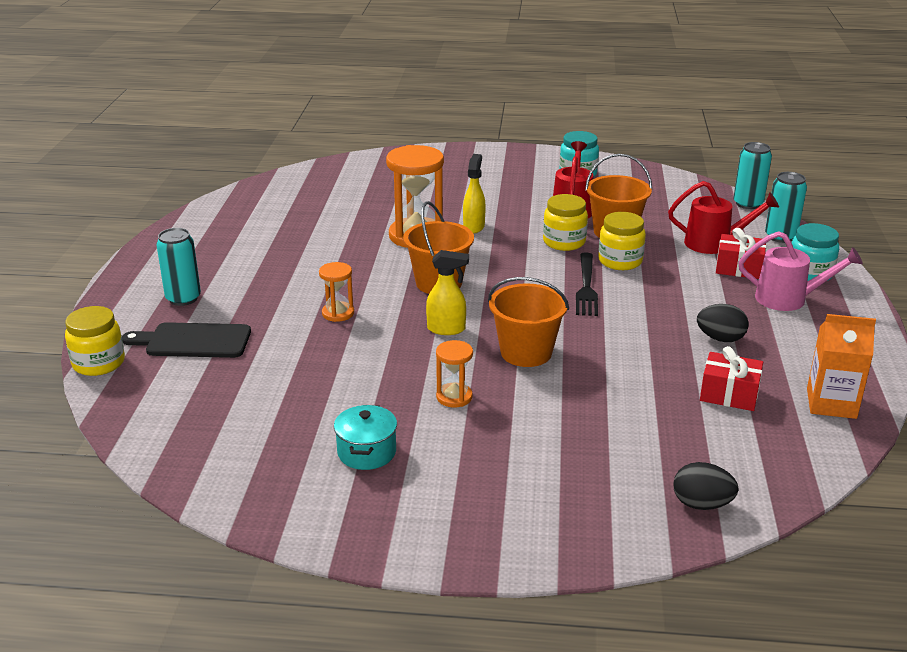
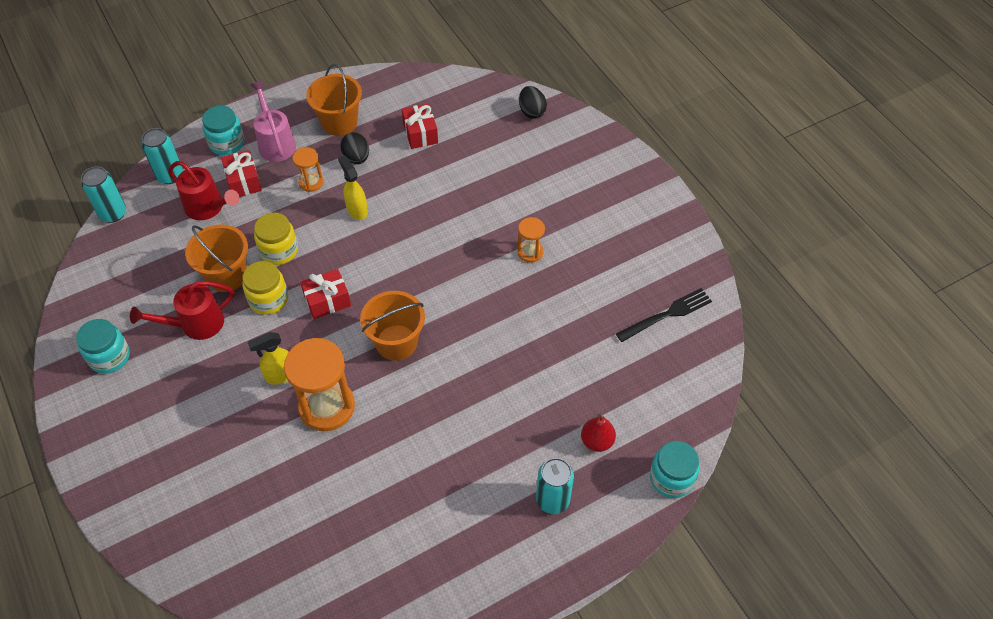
camera: 125 degrees left, 25 degrees up
(99, 363) = (671, 478): yellow jar -> turquoise jar
(193, 341) = (597, 441): black cutting board -> red pear
(338, 313) = (488, 377): orange hourglass -> orange hourglass (311, 182)
(366, 452) = (616, 261): turquoise pot -> none
(446, 329) = (457, 300): yellow spray bottle -> yellow spray bottle (357, 210)
(526, 352) = (451, 243): orange bucket -> orange bucket (339, 122)
(529, 266) = (327, 300): none -> red gift
(586, 287) = (336, 252): black fork -> black fork (667, 314)
(715, 244) = (208, 208): red watering can -> red watering can turned 150 degrees clockwise
(831, 403) = (394, 91): orange carton -> none

